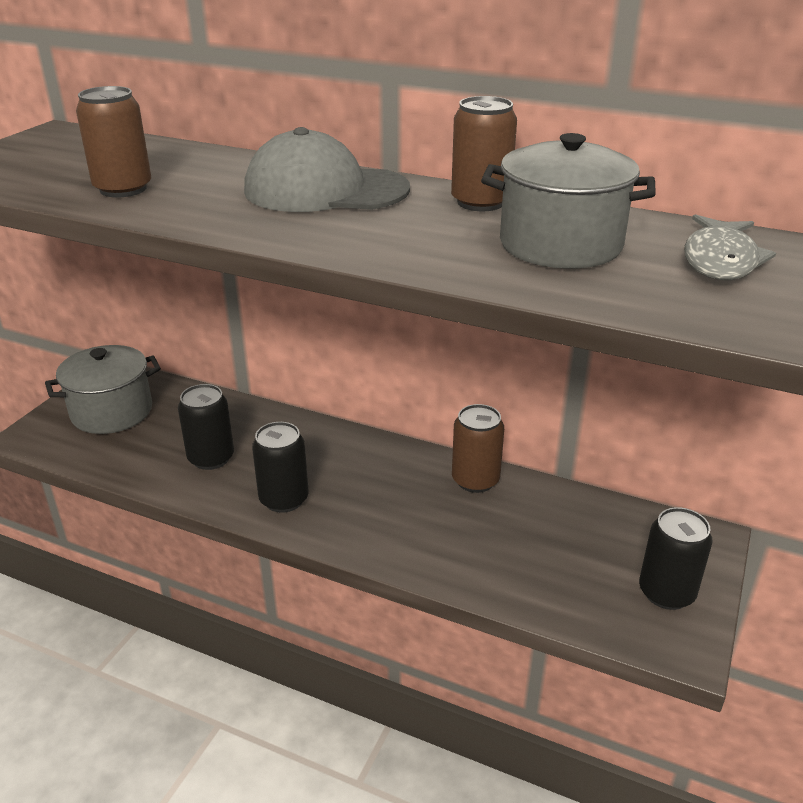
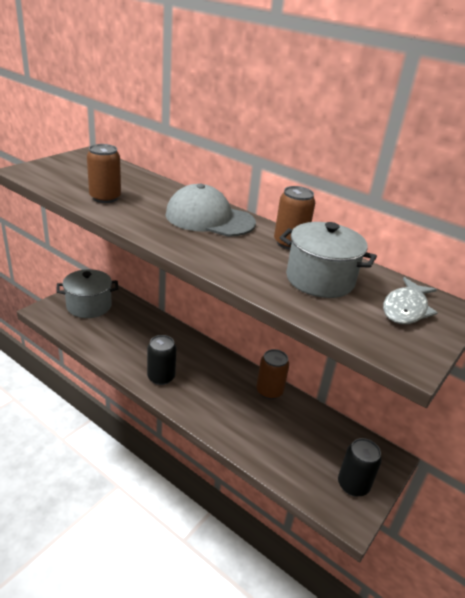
camera: 10 degrees right, 0 degrees up
(211, 458) = (131, 344): black can -> none

